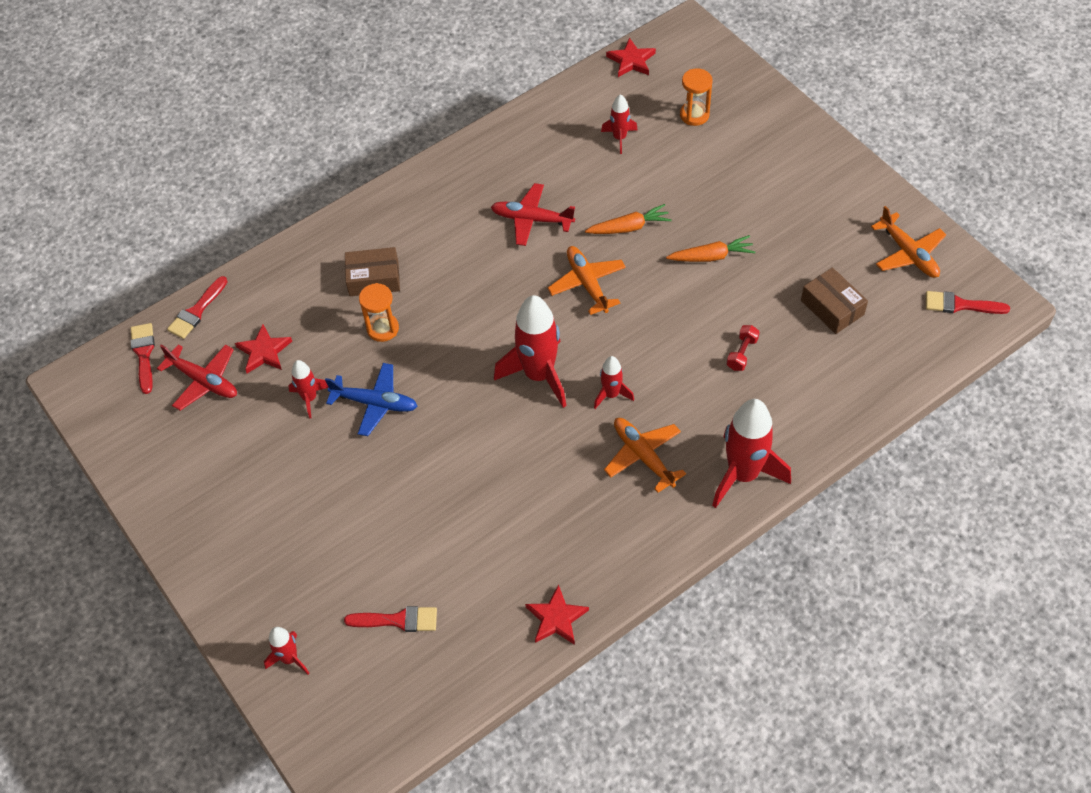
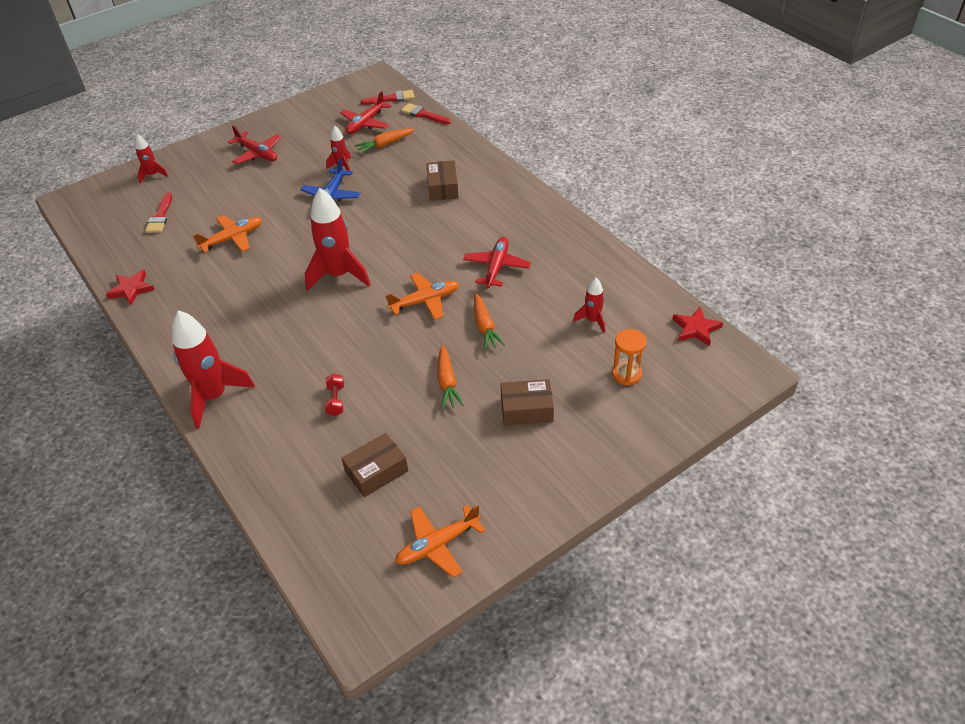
camera: 90 degrees right, 10 degrees down
(256, 515) = (257, 153): none -> red plane
(264, 351) = (385, 145): red star -> orange carrot
(382, 328) = (396, 195): orange hourglass -> none
(611, 394) = (311, 316): red rocket -> none
(643, 456) = (249, 335): orange plane -> orange plane (232, 238)
(742, 353) = (336, 400): red dumbbell -> red dumbbell turned 60 degrees clockwise
(744, 191) = (526, 409): none -> brown box
(960, 305) = (364, 586): red brush -> none

